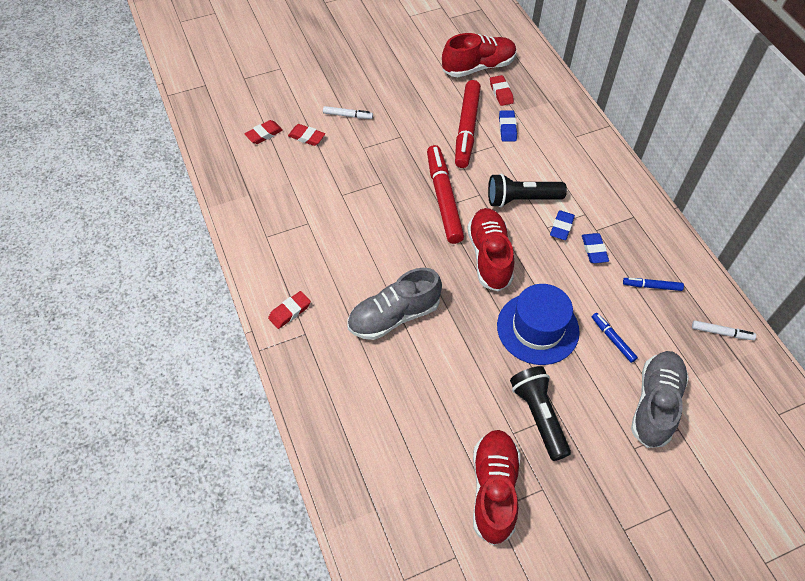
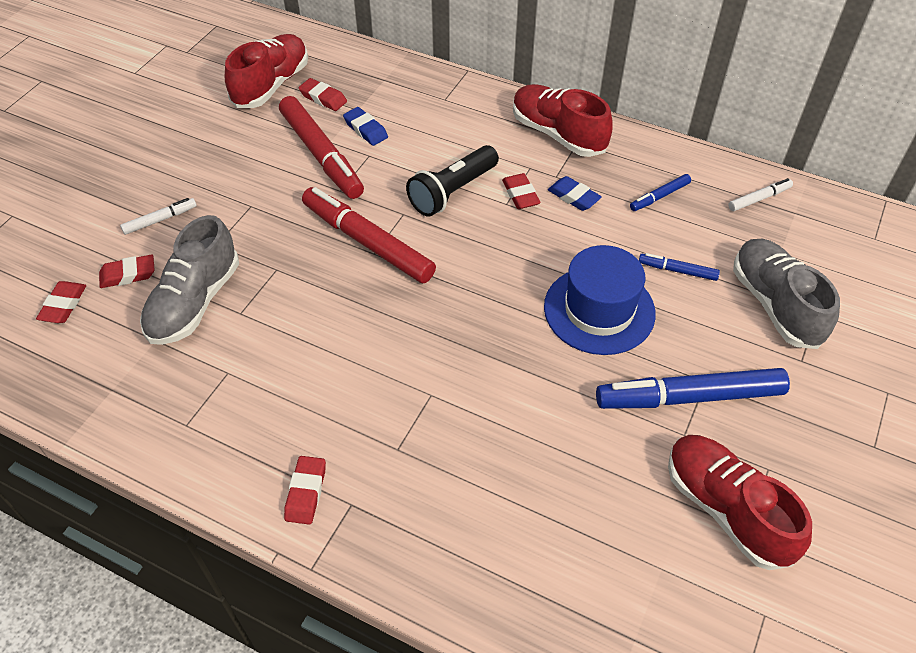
camera: 40 degrees left, 5 degrees down
(394, 316) = (437, 406): grey shoe -> grey shoe (194, 302)
(489, 256) = (477, 270): red shoe -> red shoe (558, 134)
(538, 416) = (689, 397): black flashlight -> blue marker
(561, 227) = (520, 195): blue eraser -> red eraser

